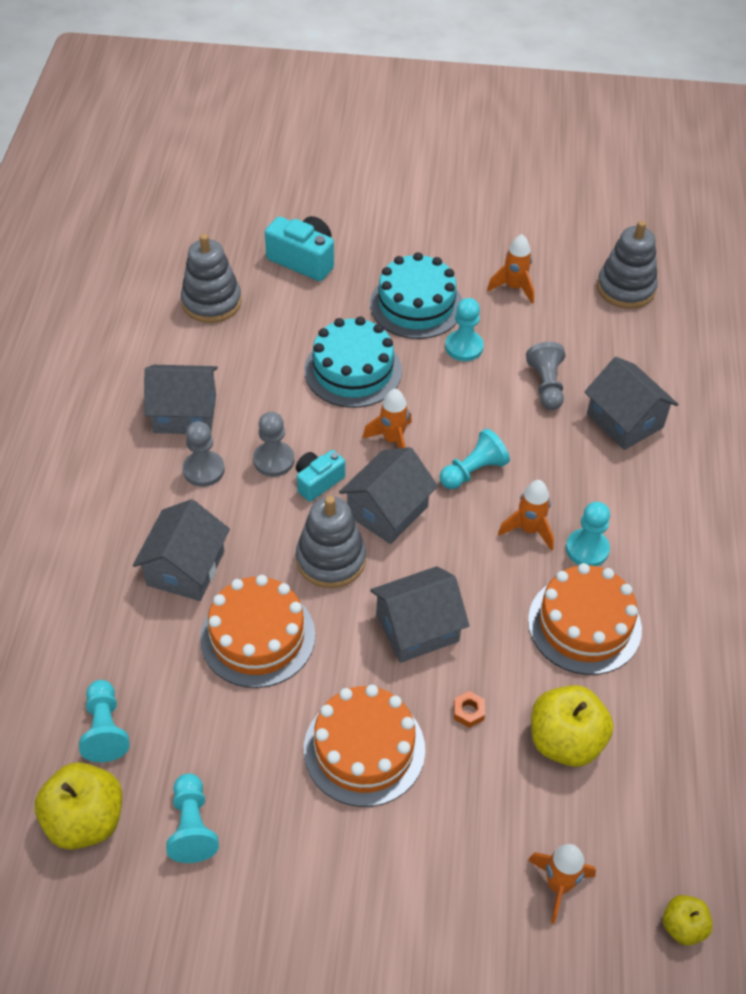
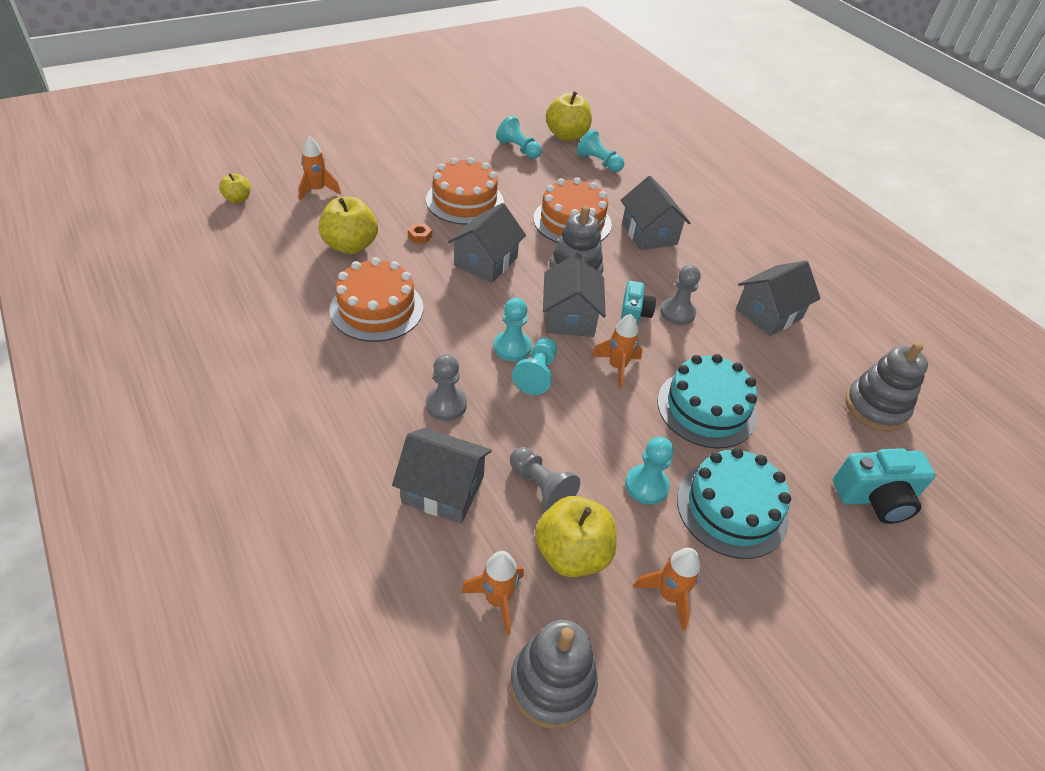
camera: 140 degrees right, 5 degrees down
(203, 470) = (709, 286): grey pawn -> grey pawn (446, 404)
(529, 530) = (460, 351): orange rocket -> orange rocket (497, 600)
(558, 337) = (572, 554): none -> yellow apple
(587, 549) = (406, 358): turquoise pawn -> turquoise pawn (512, 347)

